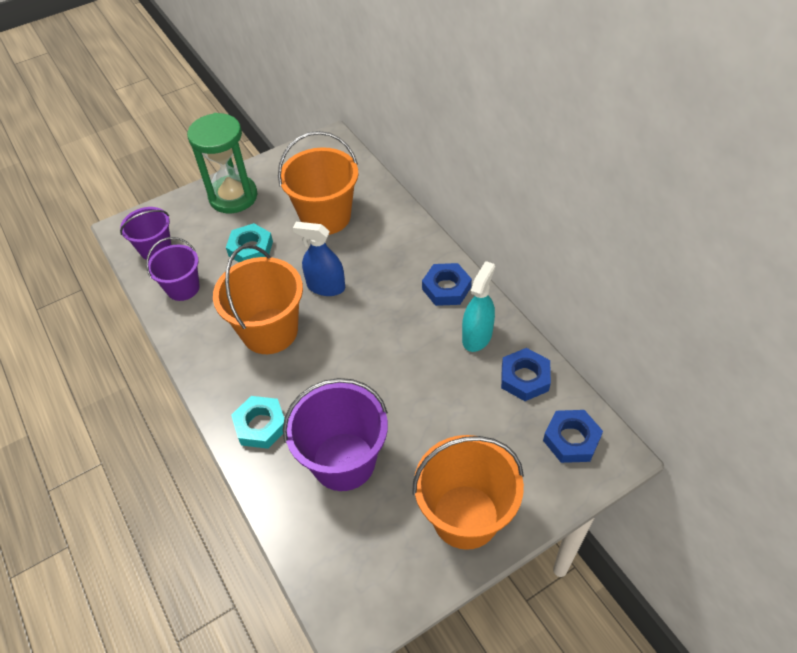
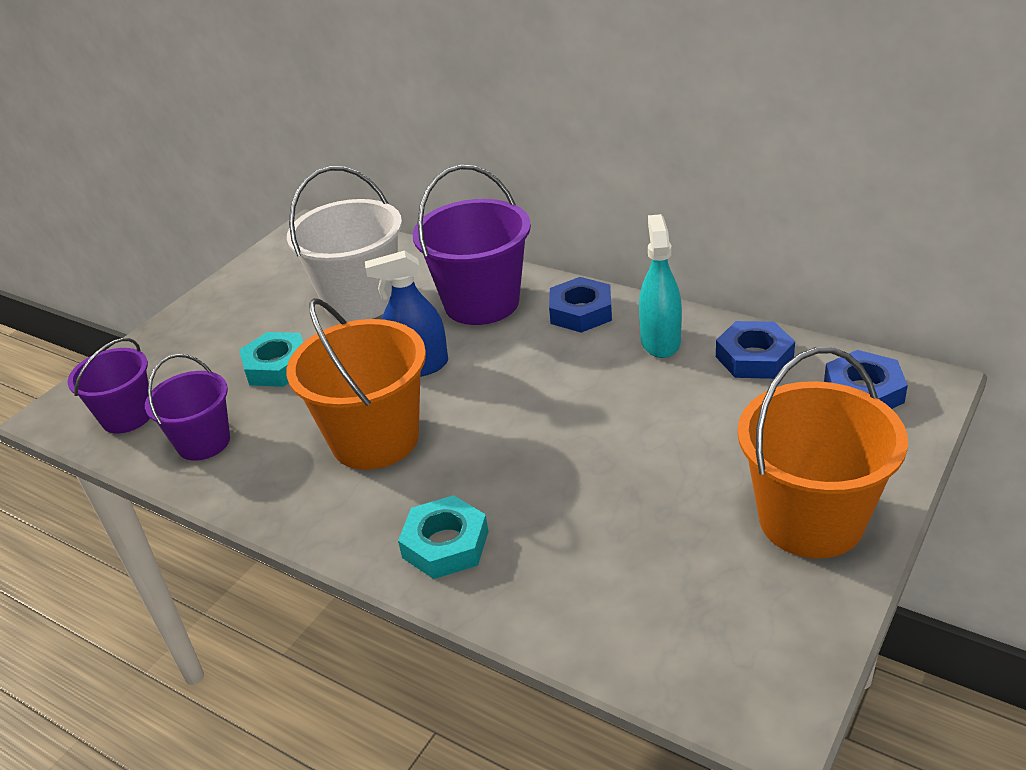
camera: 25 degrees left, 15 degrees down
(233, 197) = (209, 324): green hourglass -> none
(325, 217) = (361, 300): orange bucket -> white bucket
(343, 461) = (599, 533): purple bucket -> purple bucket (481, 303)

